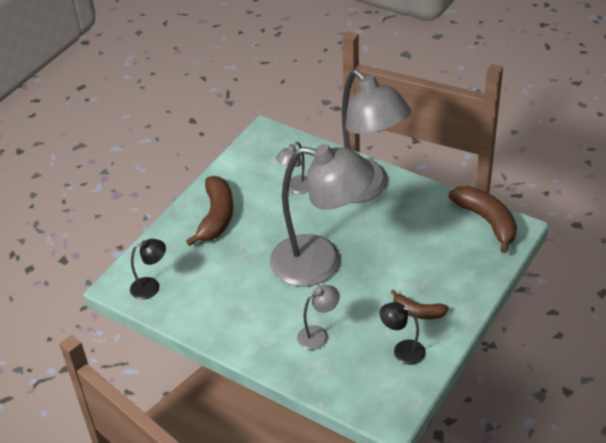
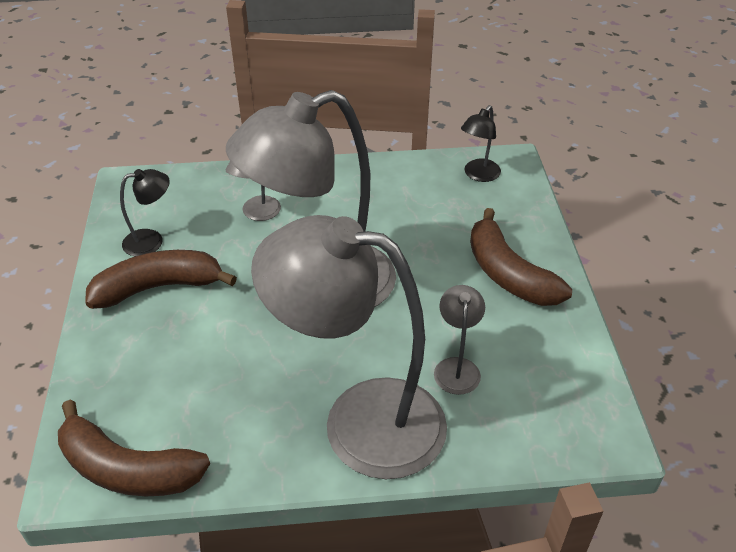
camera: 140 degrees right, 0 degrees up
(417, 312) = (159, 287): brown banana -> brown banana, size x1.70

